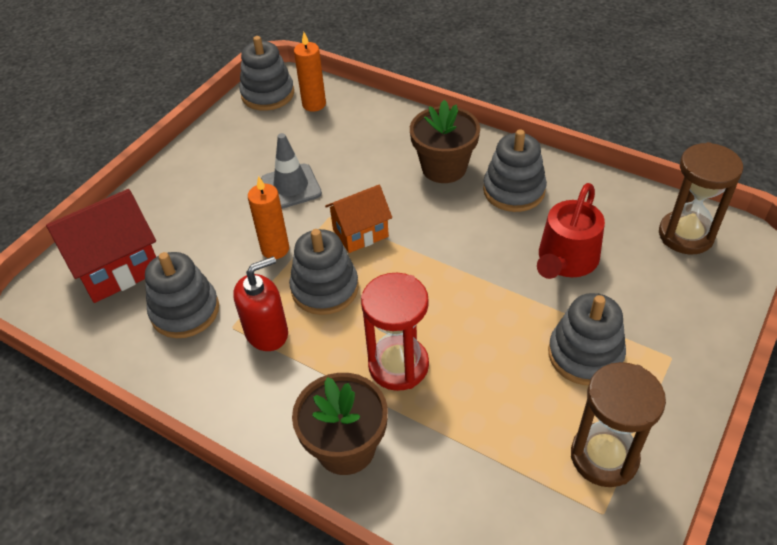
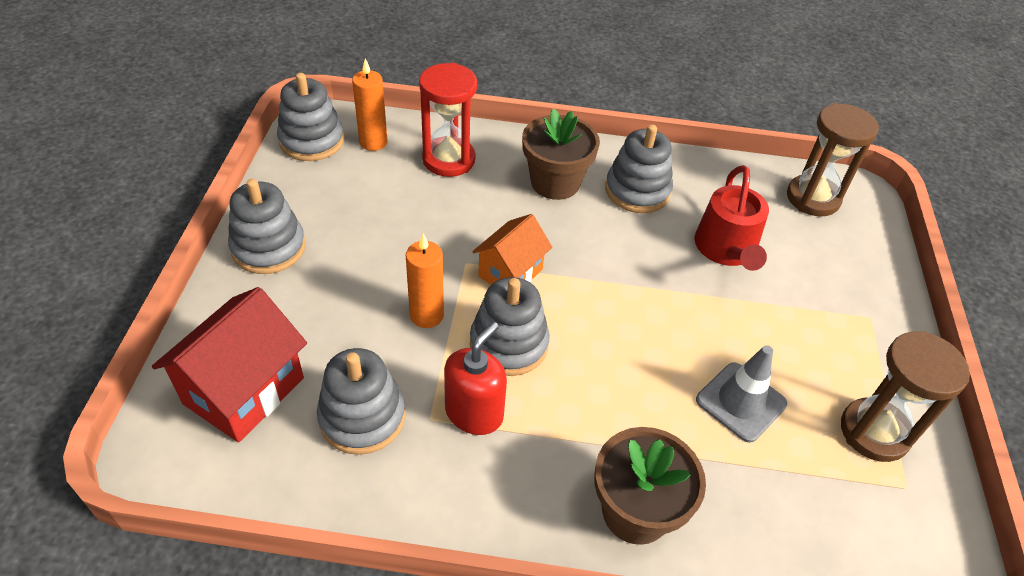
camera: 30 degrees left, 0 degrees up
(291, 187) = (402, 240): grey traffic cone -> grey traffic cone (741, 402)
(398, 365) = (635, 404): red hourglass -> red hourglass (448, 159)
(585, 355) = (799, 338): grey stacking toy -> grey stacking toy (268, 248)

